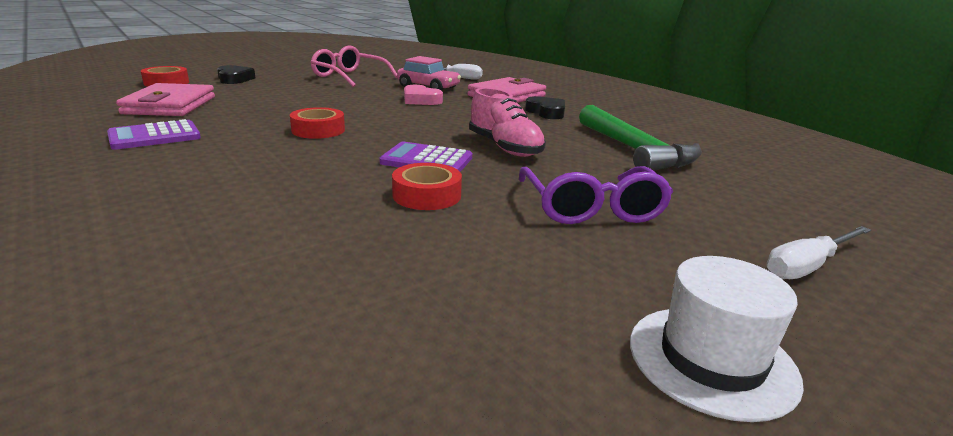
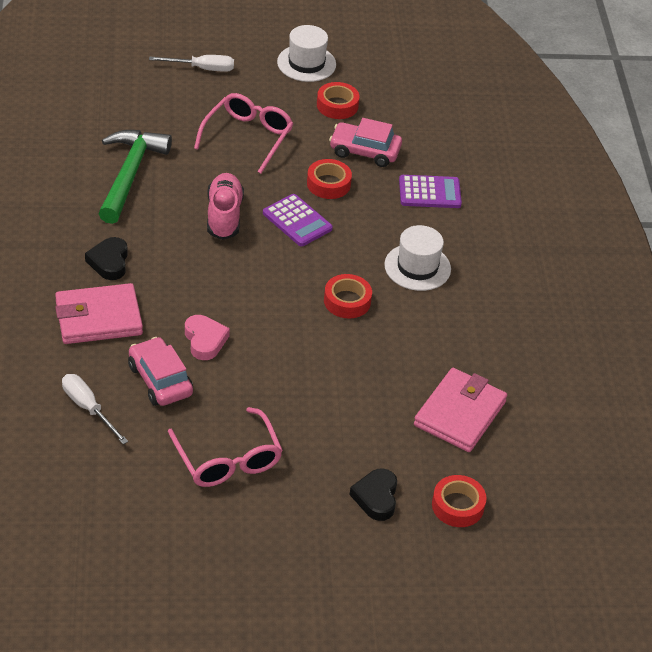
camera: 150 degrees left, 20 degrees up
(154, 136) = (476, 336): purple calculator -> purple calculator (429, 192)
(248, 161) = (417, 267): none -> white hat
(413, 244) = (364, 151): none -> pink car
(537, 296) = (337, 105): none -> red tape
(591, 208) = (248, 137): purple glasses -> pink glasses

